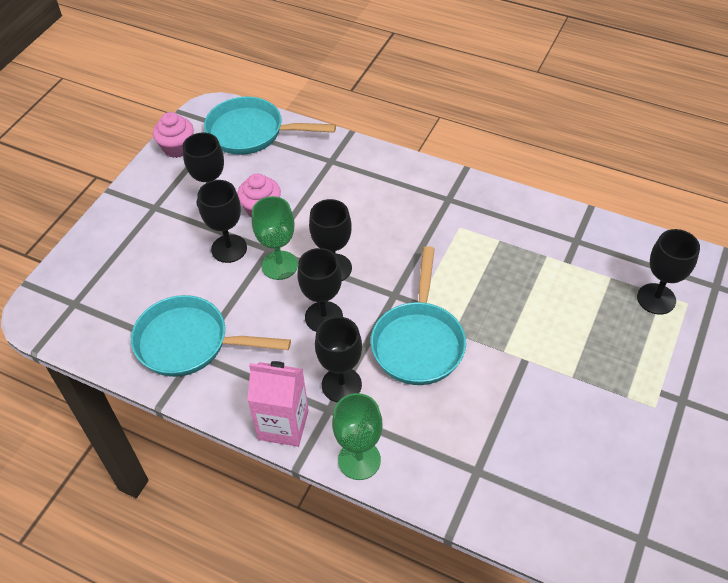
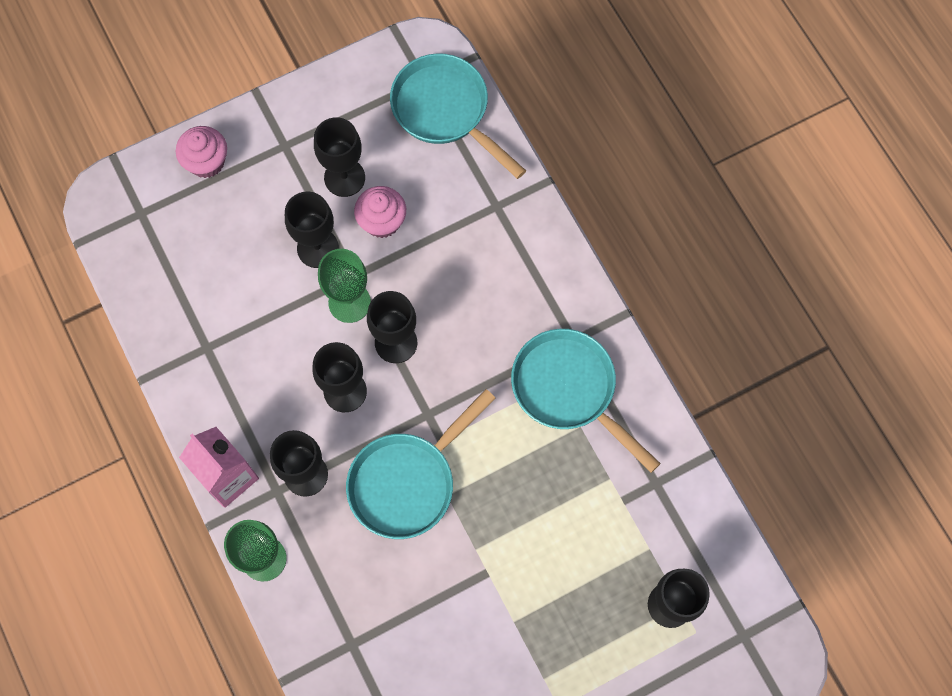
camera: 35 degrees right, 20 degrees up
(177, 148) = (358, 80): pink cupcake -> pink cupcake (206, 162)
(190, 343) = (209, 332): turquoise pan -> turquoise pan (569, 390)

